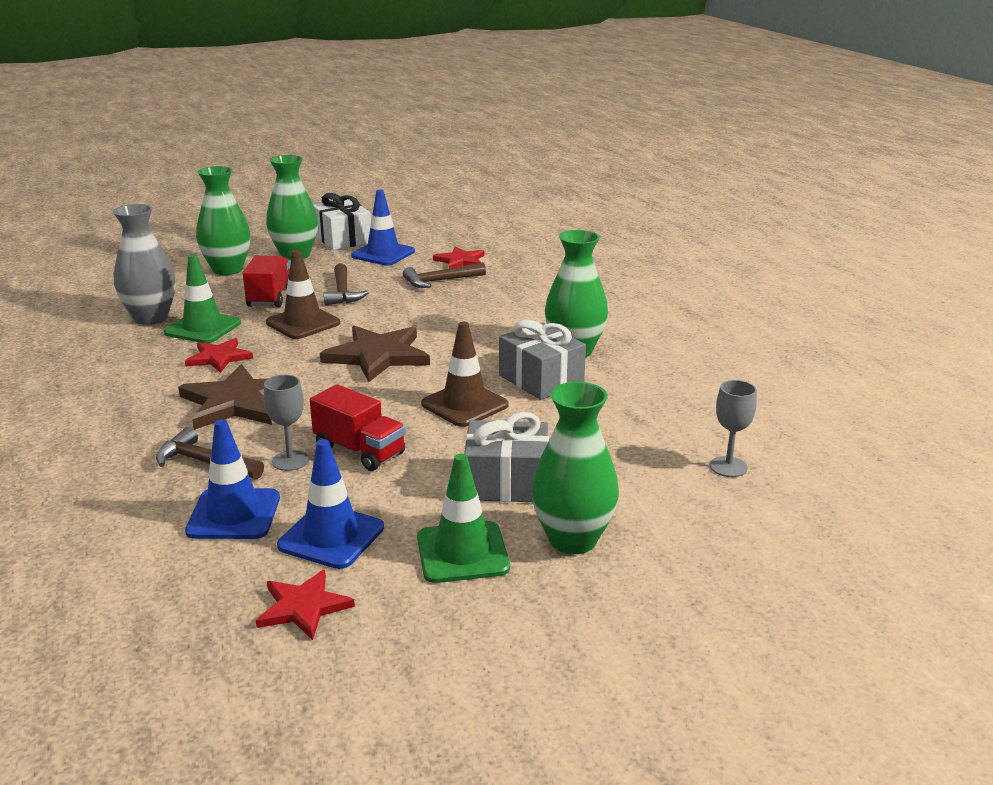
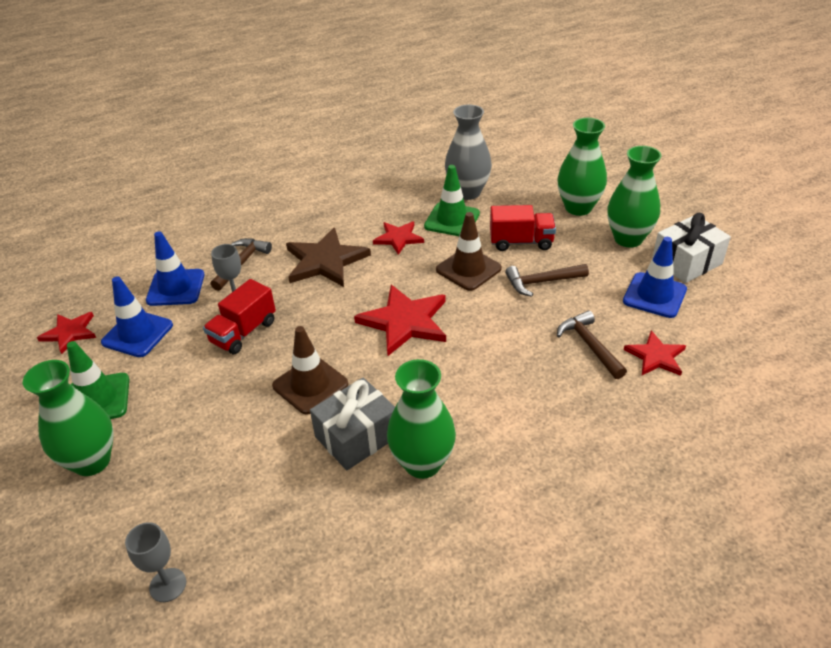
camera: 90 degrees right, 15 degrees up
(378, 356) = (405, 322): brown star -> red star
(507, 482) = (180, 419): grey gift -> none

